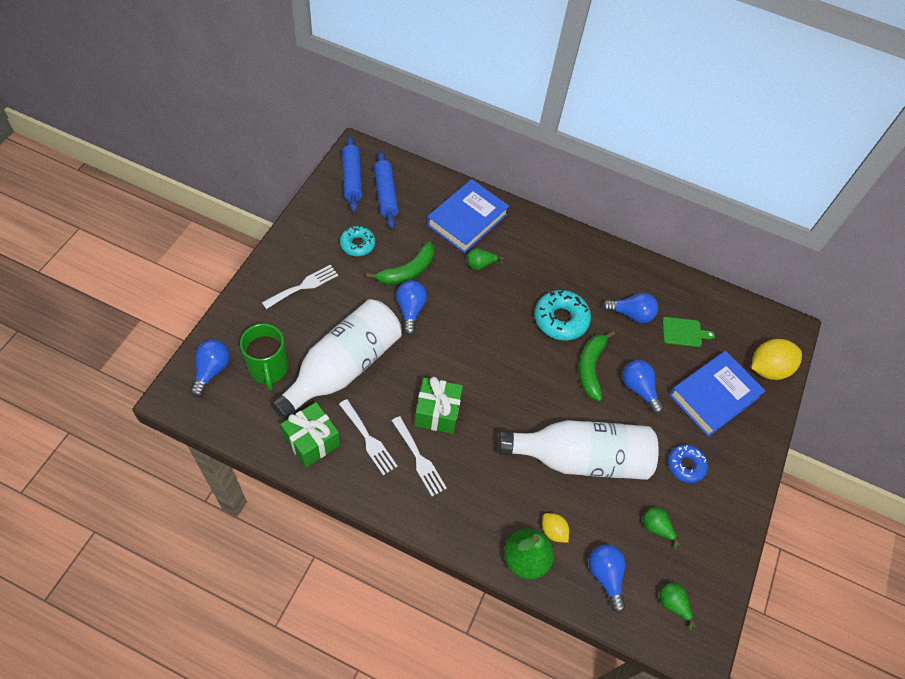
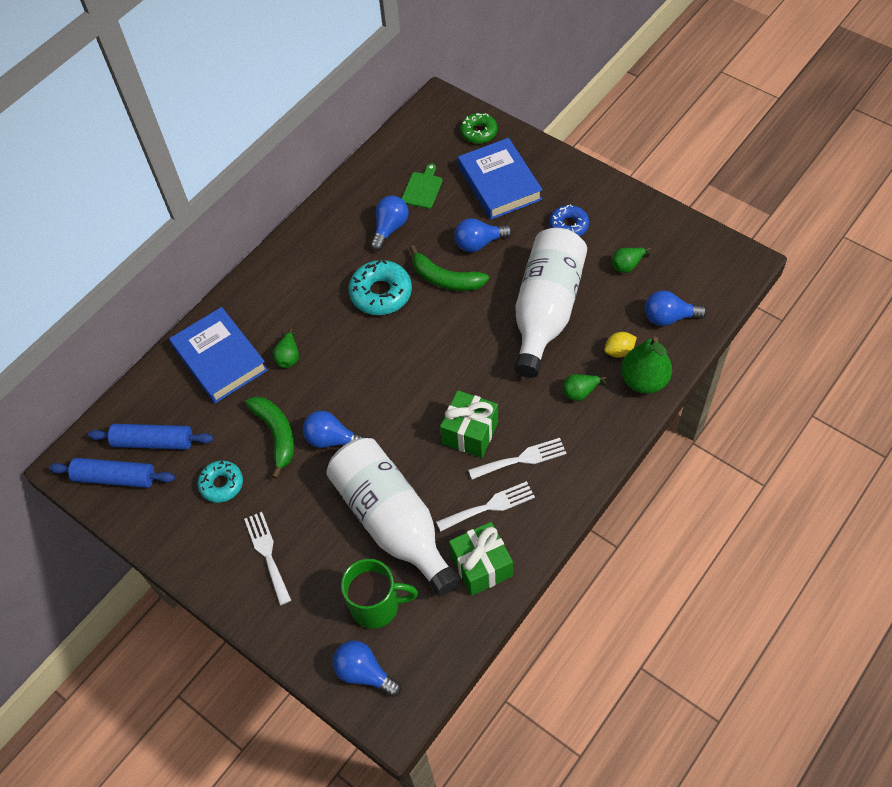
camera: 65 degrees left, 0 degrees up
(672, 604) = (701, 271): green pear -> green pear (580, 392)
(768, 368) = (479, 132): yellow lemon -> green donut

